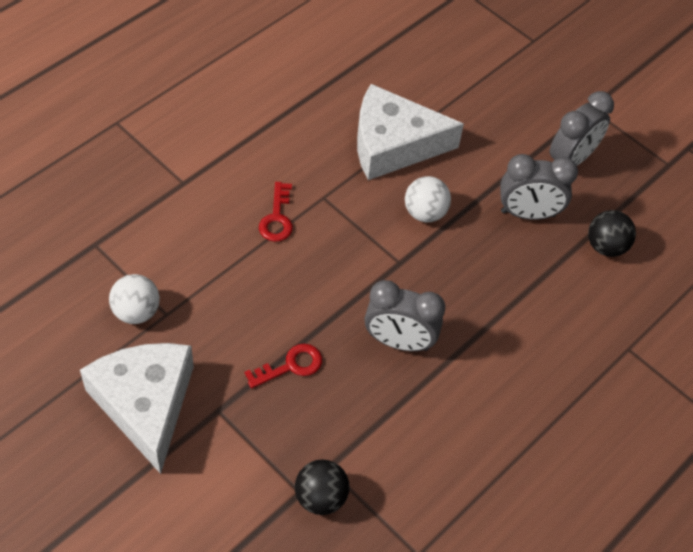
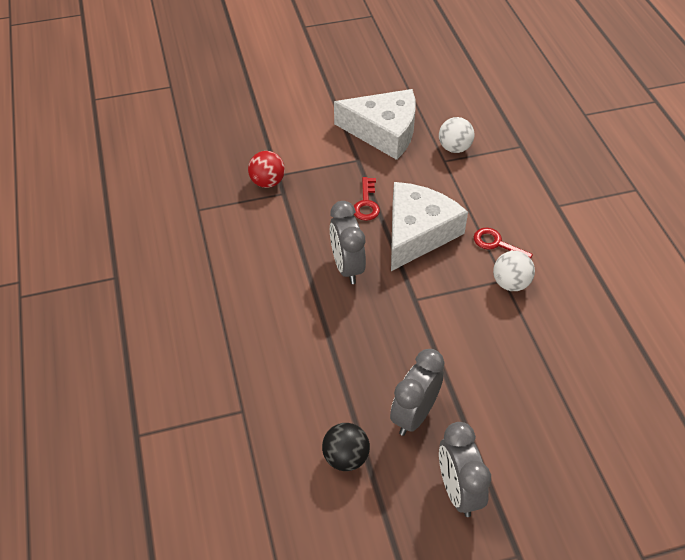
camera: 125 degrees right, 5 degrees down
(321, 497) = (267, 182): black ball -> red ball
(393, 144) = (540, 352): white cheese -> white cheese (418, 233)
(399, 341) = (347, 267): grey clock -> grey clock turned 60 degrees counterclockwise
(425, 213) = (454, 339): white ball -> white ball (510, 283)

